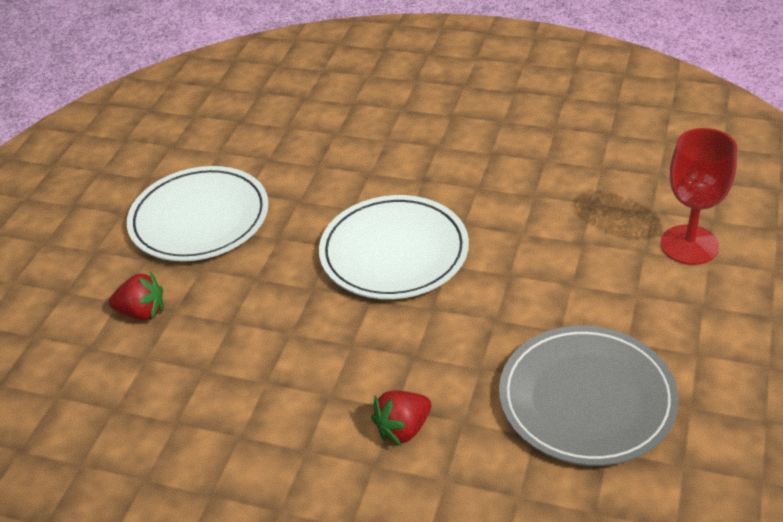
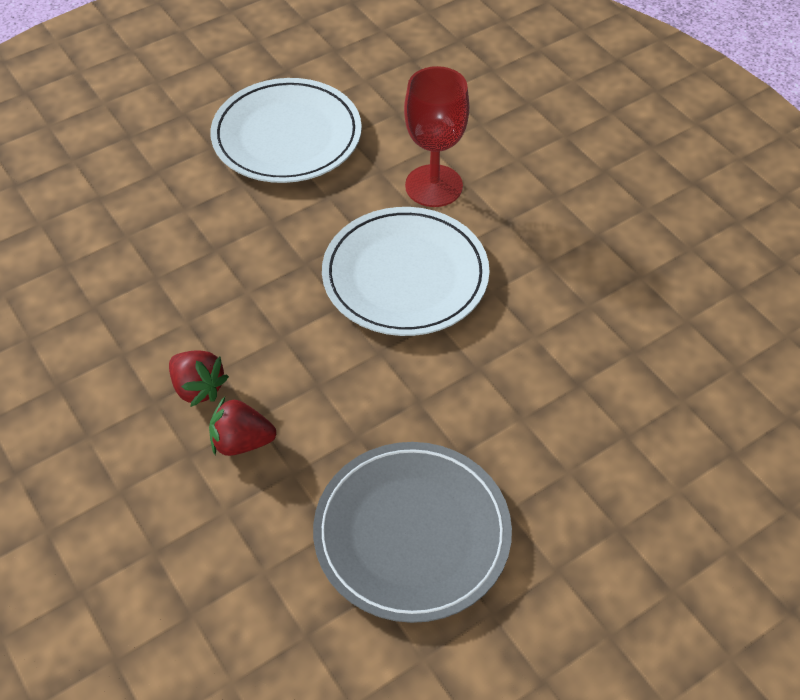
camera: 35 degrees right, 10 degrees up
(142, 312) = (163, 194): red strawberry -> red strawberry (198, 388)
(689, 245) = (679, 461): red goblet -> red goblet (434, 186)

